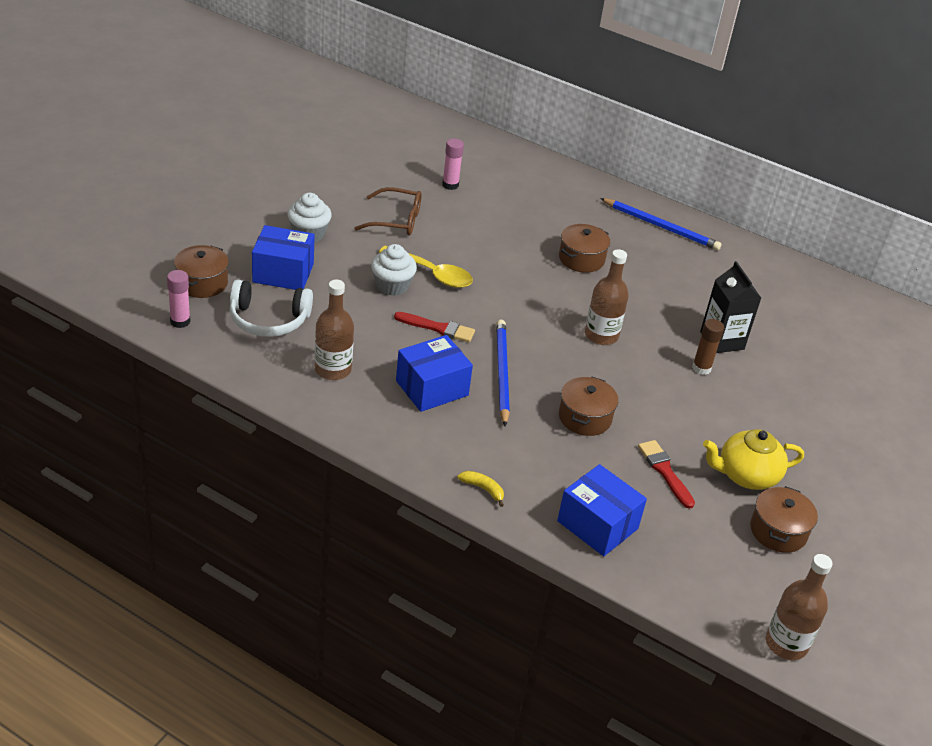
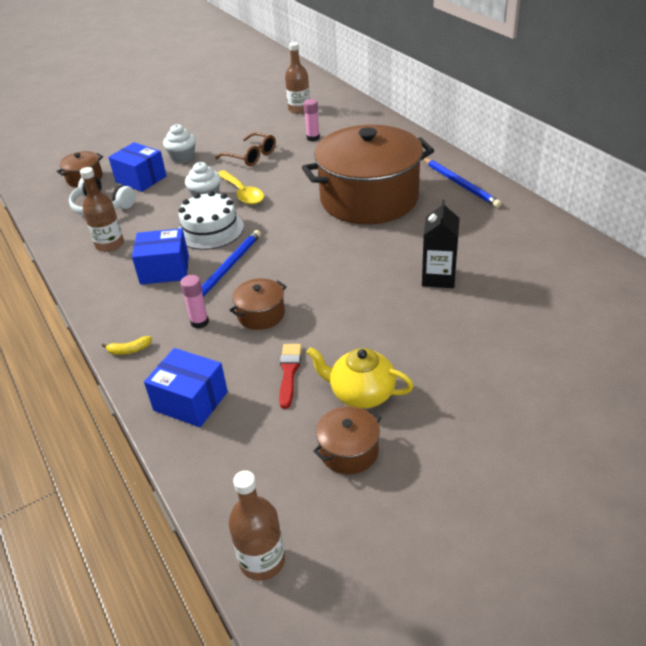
camera: 35 degrees right, 0 degrees up
(180, 321) = (47, 199): pink glue stick -> pink glue stick (199, 322)
(438, 328) = (210, 230): red brush -> white cake
(483, 489) = (129, 350): yellow banana -> yellow banana turned 105 degrees clockwise
(581, 259) = (369, 198): brown pot -> brown pot, size x2.48
(597, 525) = (190, 401): blue box -> blue box turned 45 degrees counterclockwise
(601, 335) = (333, 255): brown bottle -> brown bottle (299, 109)
(701, 368) = (399, 296): brown glue stick -> none

